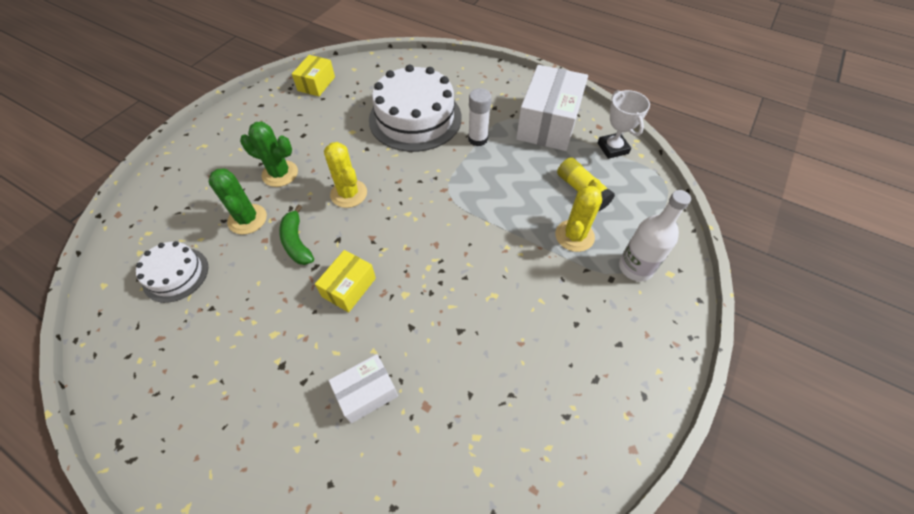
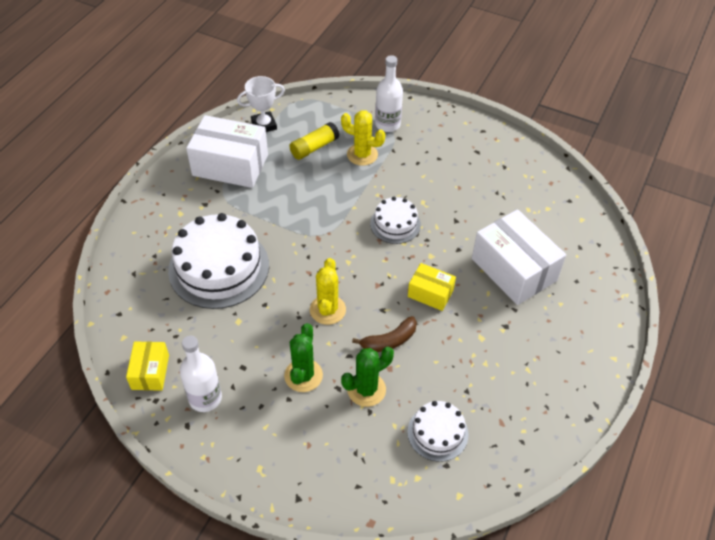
camera: 95 degrees left, 5 degrees down
(281, 113) = (205, 398): none -> white bottle
(297, 242) = (389, 341): green banana -> brown banana
(316, 84) = (150, 372): yellow box -> yellow box turned 75 degrees clockwise
(349, 194) = (327, 310): yellow cactus -> yellow cactus turned 45 degrees counterclockwise
(366, 393) = (514, 269): white box -> white box, size x1.89
(458, 261) = (395, 224): none -> white cake
(478, 139) = (251, 216): white glue stick -> none

